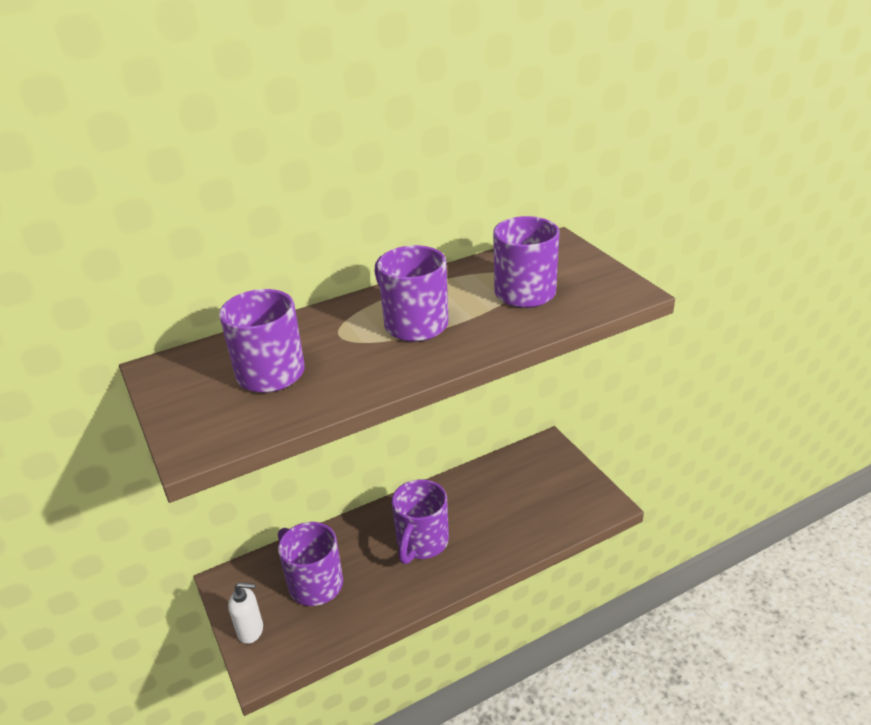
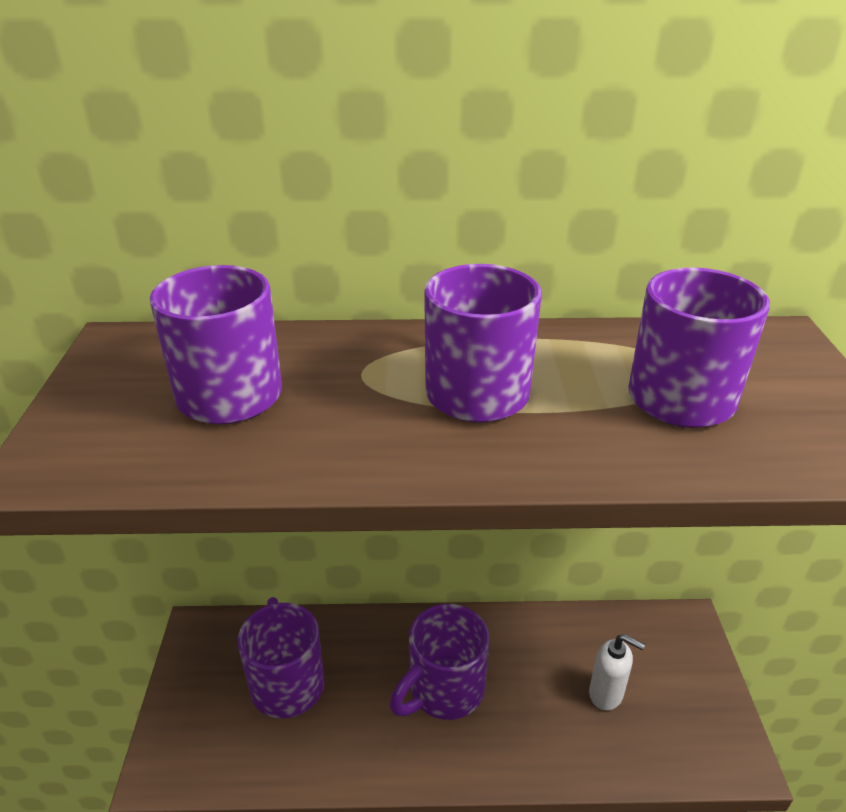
camera: 25 degrees right, 0 degrees up
(251, 631) = (182, 711): white soap dispenser -> white soap dispenser (606, 694)

